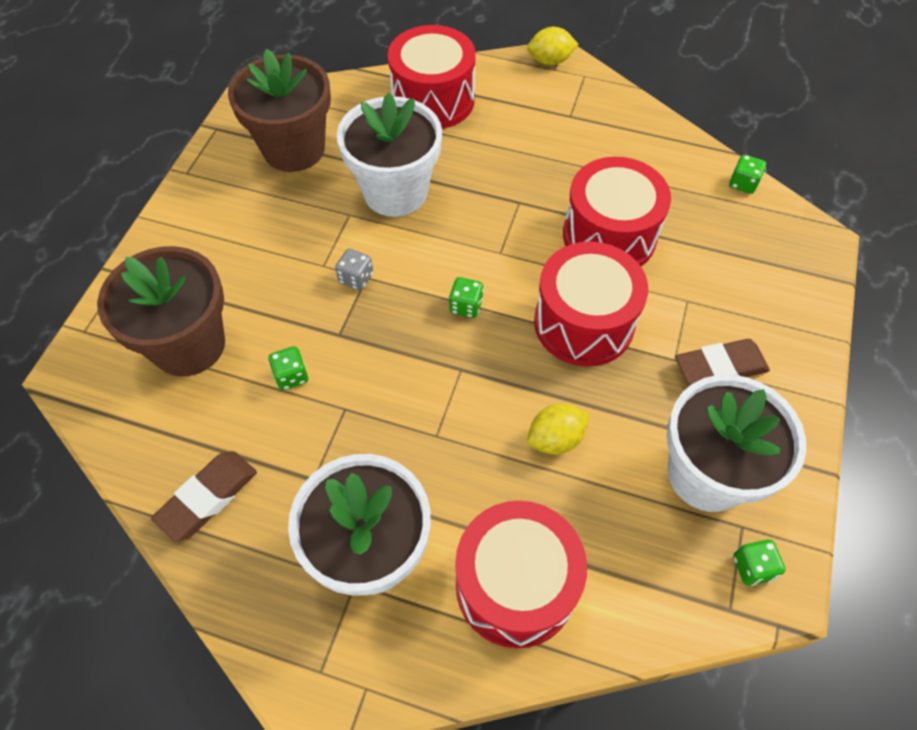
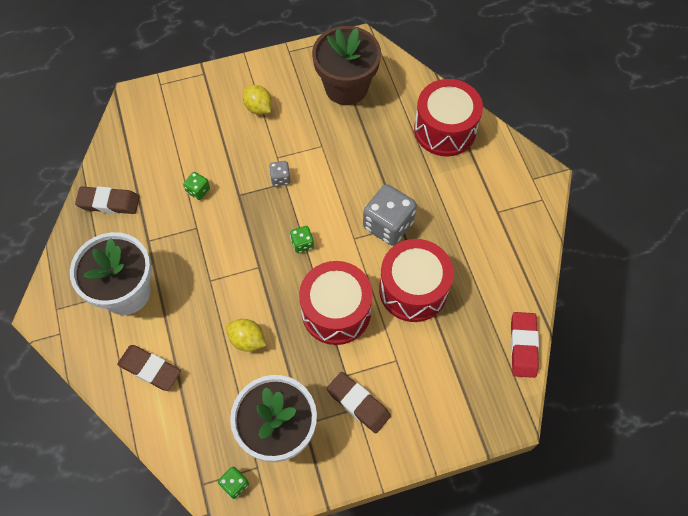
camera: 55 degrees right, 5 degrees up
(188, 345) = (184, 133): brown flower pot -> none
(395, 192) = (355, 157): white flower pot -> none
(509, 212) = (388, 225): none -> grey dice
(515, 585) = (150, 369): red drum -> brown eraser
(550, 61) = (538, 172): yellow lemon -> yellow lemon (258, 108)
(743, 184) = (523, 346): green dice -> red eraser

